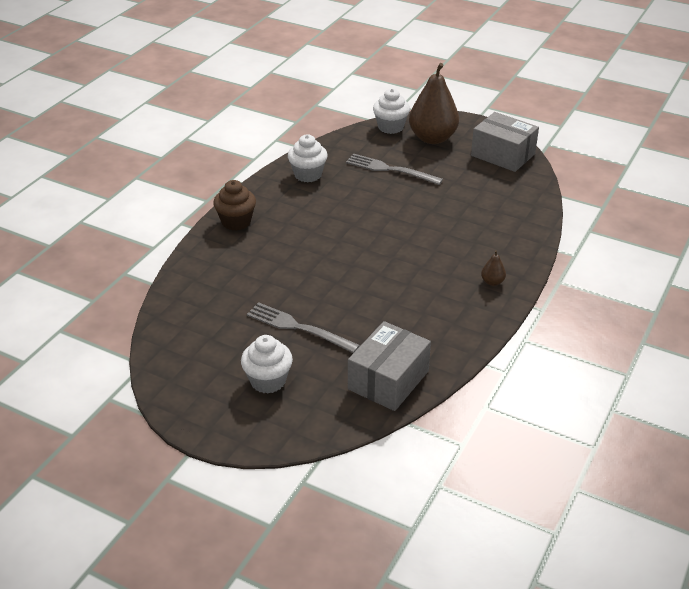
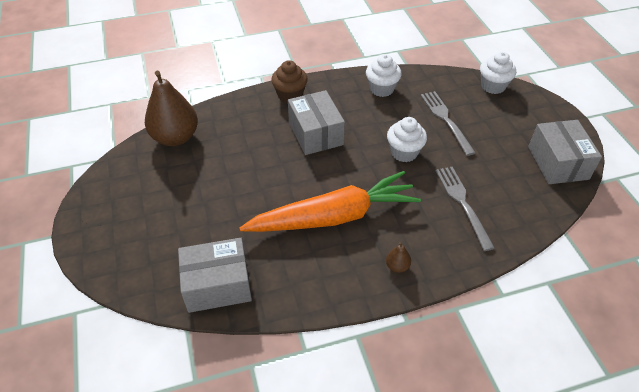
camera: 45 degrees right, 10 degrees up
(268, 381) = (153, 223): white cupcake -> white cupcake (404, 152)
(298, 327) = (221, 198): grey fork -> grey fork (462, 203)
(303, 236) = (315, 133): none -> grey box
(404, 282) = (333, 216): none -> orange carrot
(432, 138) = (515, 114): brown pear -> brown pear (175, 137)

